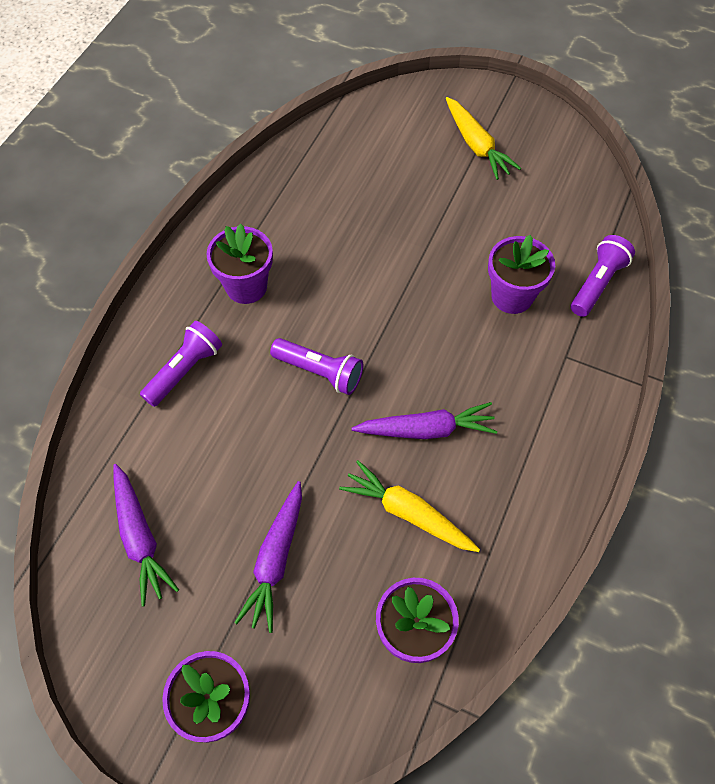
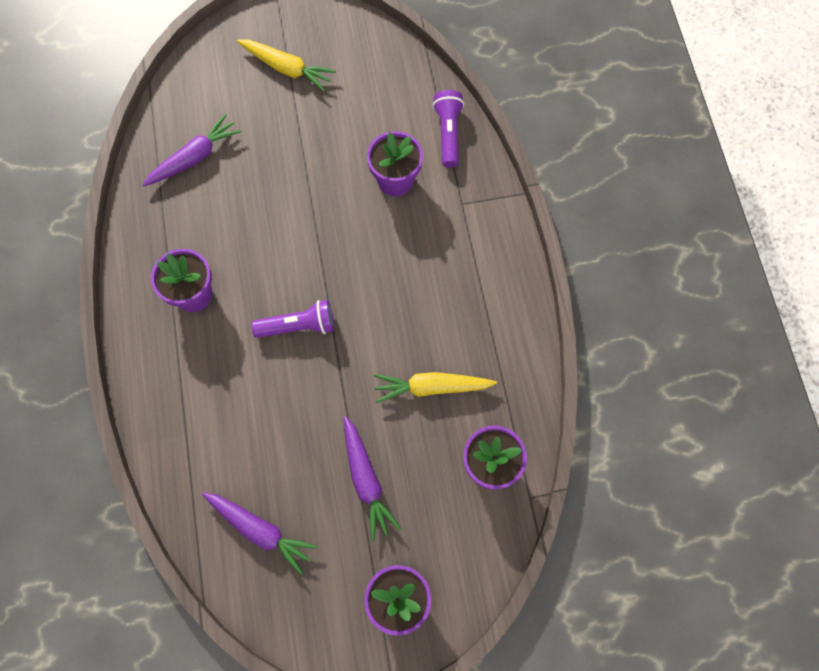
camera: 35 degrees left, 10 degrees up
(185, 370) = (197, 389): purple flashlight -> none
(426, 429) = (403, 320): purple carrot -> purple carrot (194, 157)

